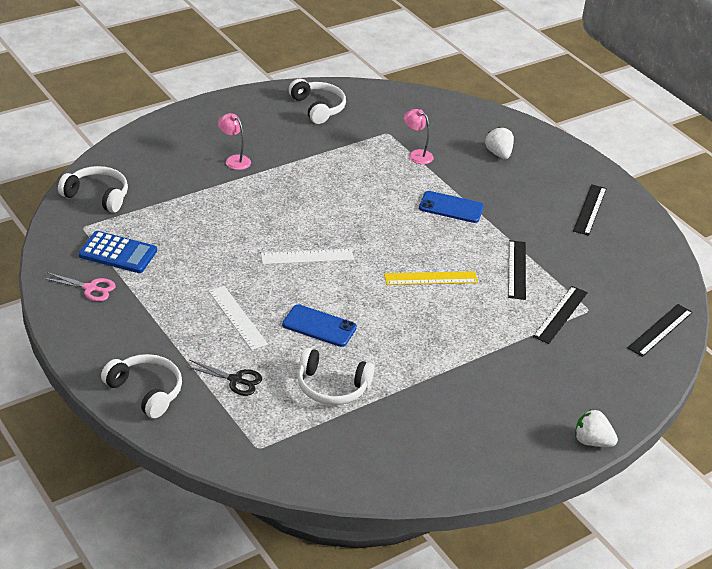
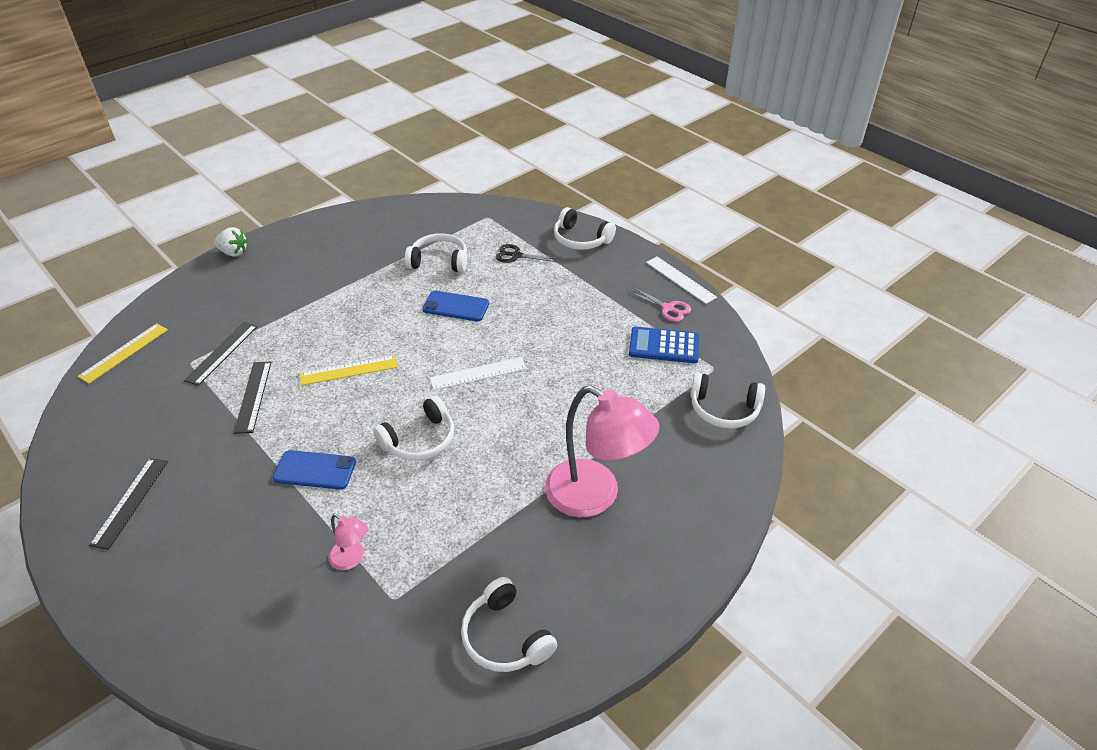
camera: 175 degrees right, 5 degrees up
(90, 288) = (668, 308): pink scissors -> pink scissors turned 150 degrees counterclockwise
(234, 160) = (595, 496): pink lamp -> pink lamp, size x2.23
(237, 317) = (530, 303): white ruler -> white ruler (680, 279)
(365, 214) = (420, 440): none -> white headphones
(498, 154) = (228, 588): white strawberry -> none
(660, 330) = (124, 352): black ruler -> yellow ruler

